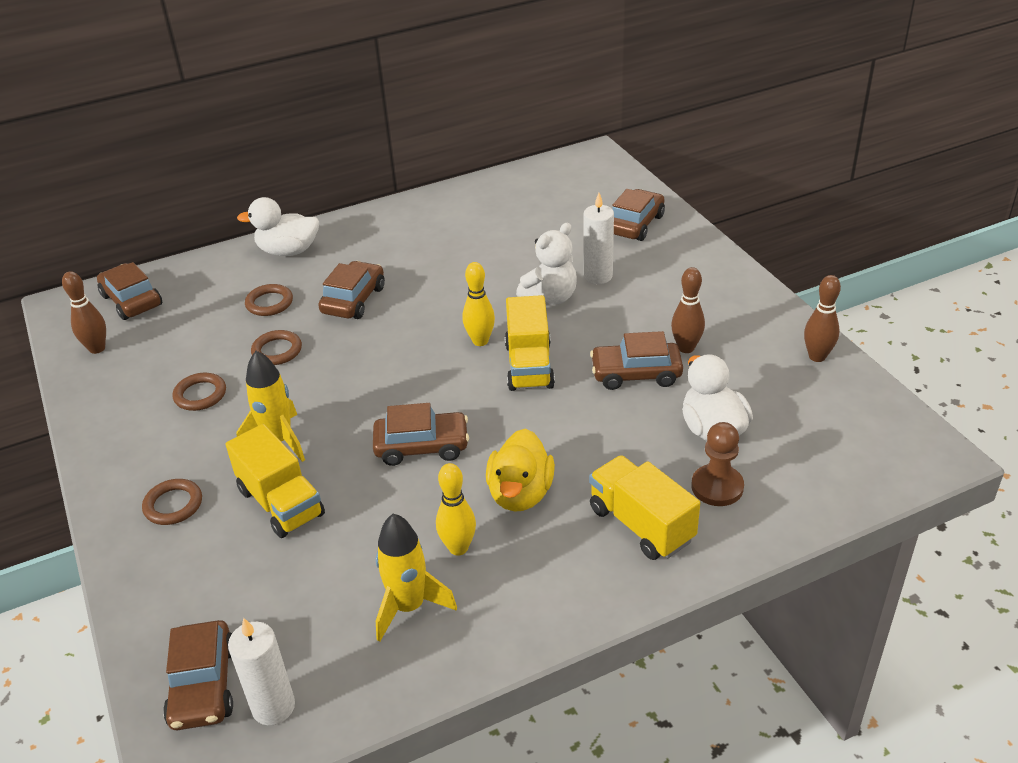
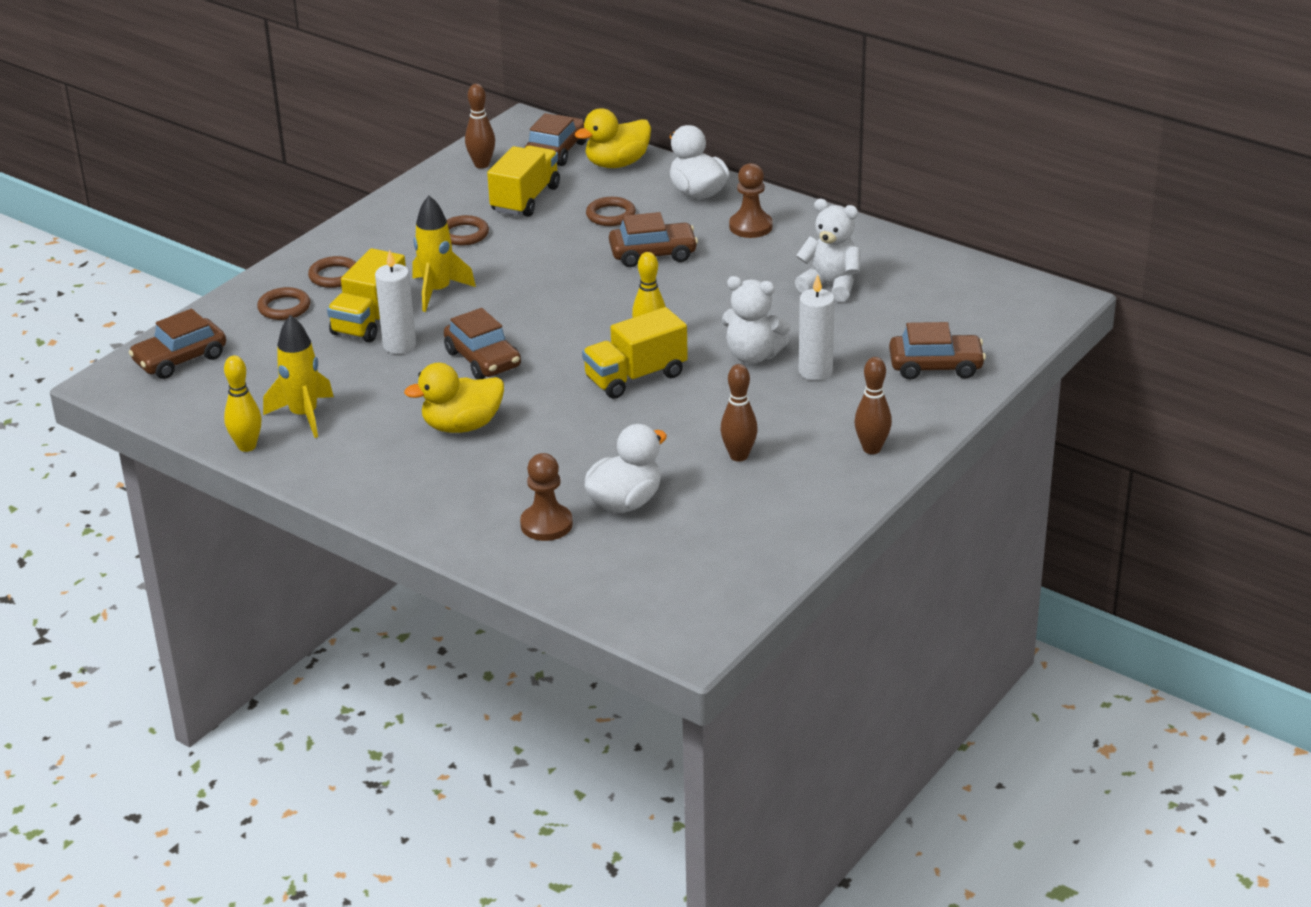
camera: 60 degrees right, 5 degrees down
(194, 276) = (617, 164): none -> yellow duck
(273, 707) = (179, 393): white candle -> white candle (399, 345)
(277, 351) = (548, 245): brown ring -> brown ring (284, 307)
(367, 242) = (750, 227): none -> brown pawn
(458, 548) = (379, 417): yellow bowling pin -> yellow bowling pin (247, 446)
(487, 233) = (830, 285): none -> white teddy bear
(636, 374) = (672, 438): brown car -> none
(641, 524) = (469, 497): yellow truck -> yellow truck (525, 199)
(817, 357) = (793, 538): brown bowling pin -> brown bowling pin (872, 449)

